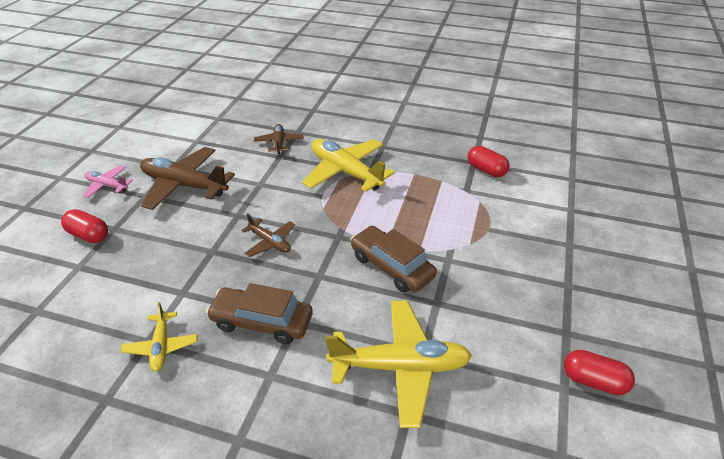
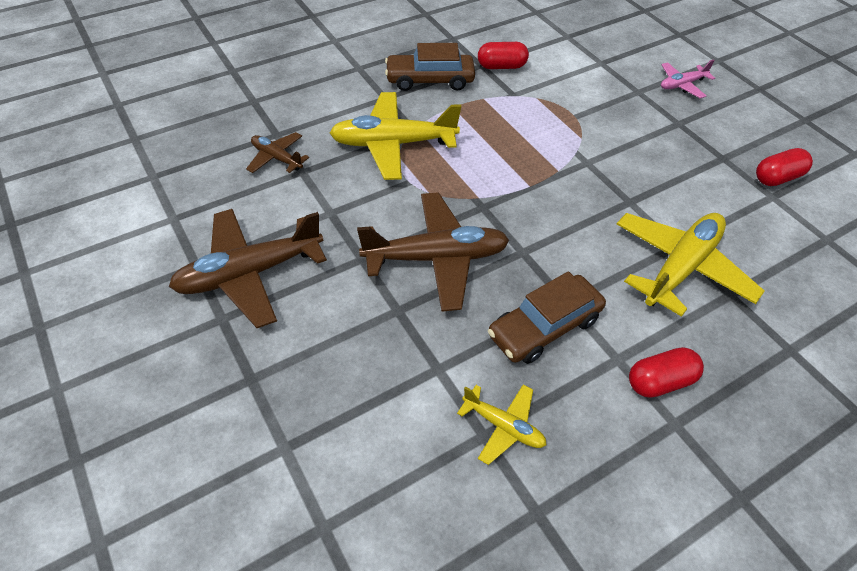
camera: 50 degrees left, 10 degrees up
(89, 235) = (233, 410): red capsule -> red capsule (660, 381)
(107, 185) = (150, 345): pink plane -> pink plane (682, 85)
(270, 242) = (436, 258): brown plane -> brown plane, size x1.92
(391, 266) = (560, 199): brown car -> brown car (429, 80)

